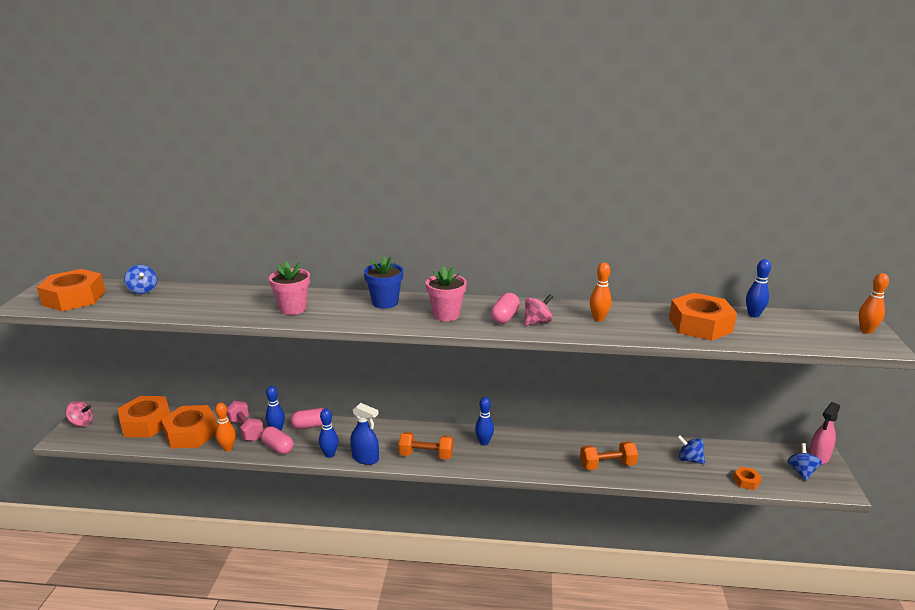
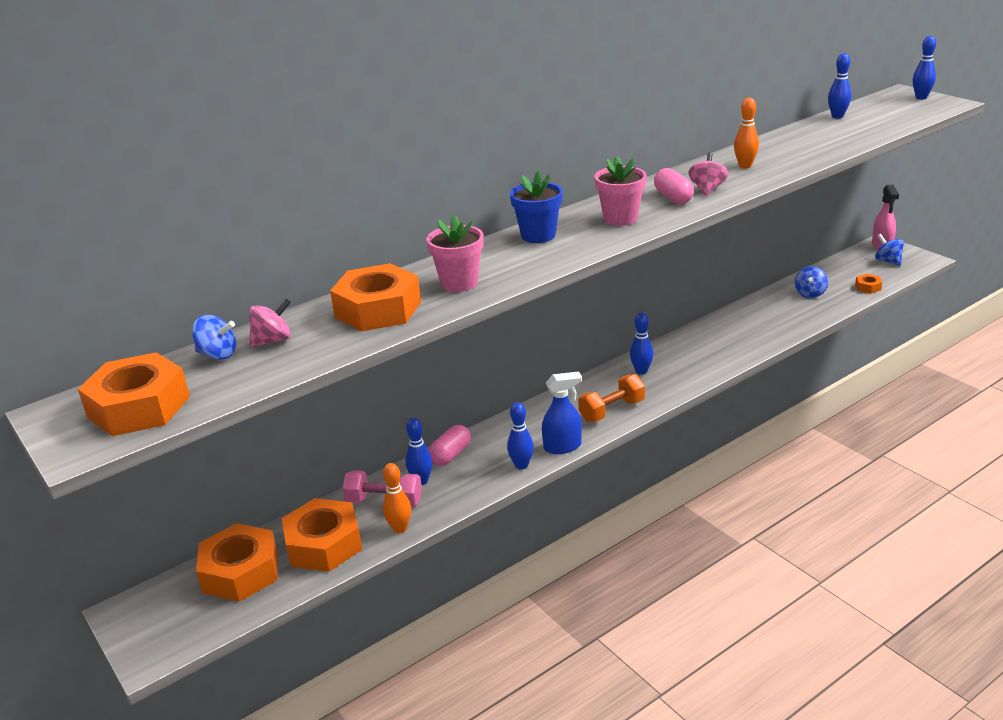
camera: 40 degrees left, 5 degrees up
(81, 423) = (141, 629): pink spinning top -> pink spinning top (273, 340)
(278, 447) = (455, 493): pink capsule -> none
(607, 465) = (764, 331): orange dumbbell -> none
(689, 459) = (810, 294): blue spinning top -> blue spinning top turned 60 degrees counterclockwise
(700, 325) = (821, 138): orange nut -> orange nut (378, 309)
(866, 331) = (921, 97): orange bowling pin -> blue bowling pin

